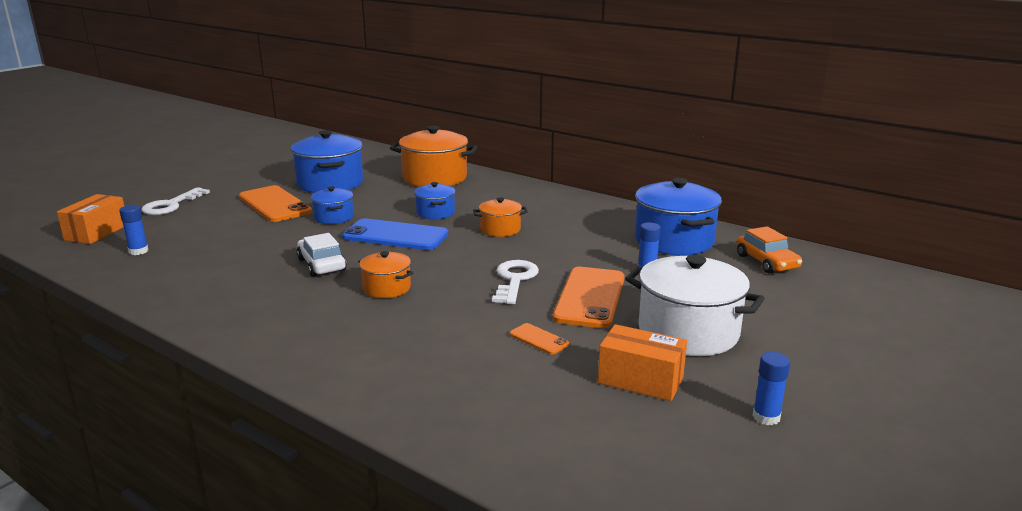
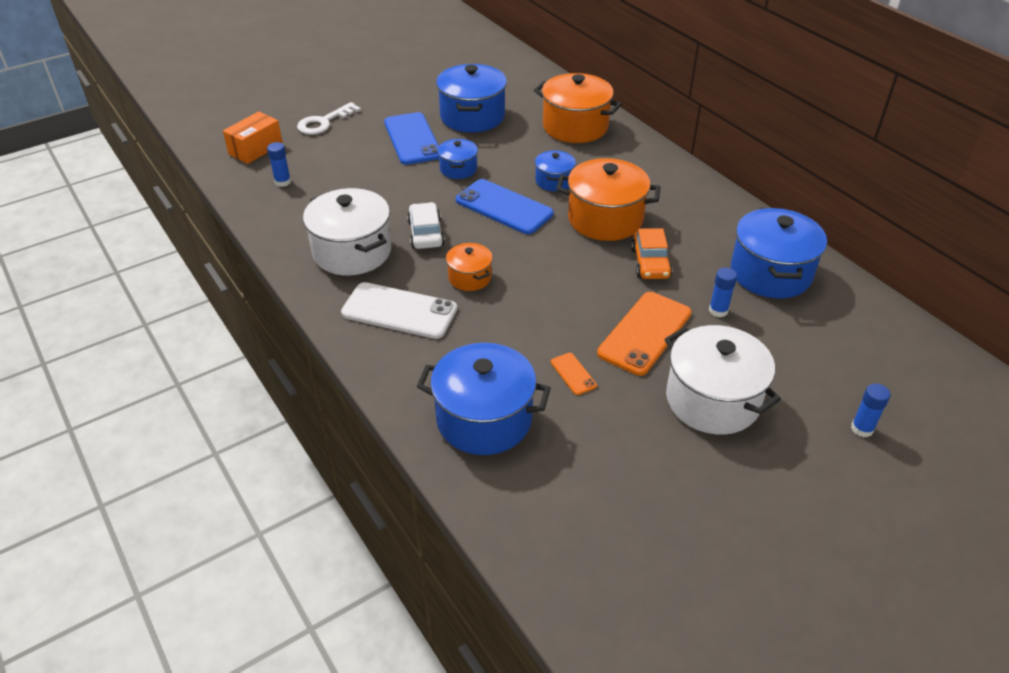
camera: 20 degrees right, 20 degrees up
(243, 290) = (352, 252): none -> white pot
(274, 204) = (412, 139): orange phone -> blue phone
(320, 326) = (399, 311): none -> white phone
(464, 393) = (484, 419): none -> blue pot
(500, 229) = (605, 219): orange pot -> orange pot, size x1.87
(514, 280) = (586, 293): white key -> none
(640, 380) = (637, 445): orange box -> none
(766, 262) = (850, 326): orange car -> orange car (650, 263)
(766, 417) = (723, 517): blue glue stick -> blue glue stick (862, 429)

